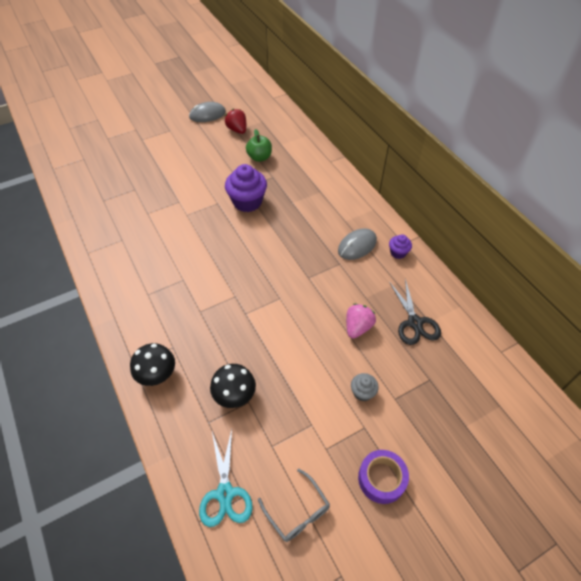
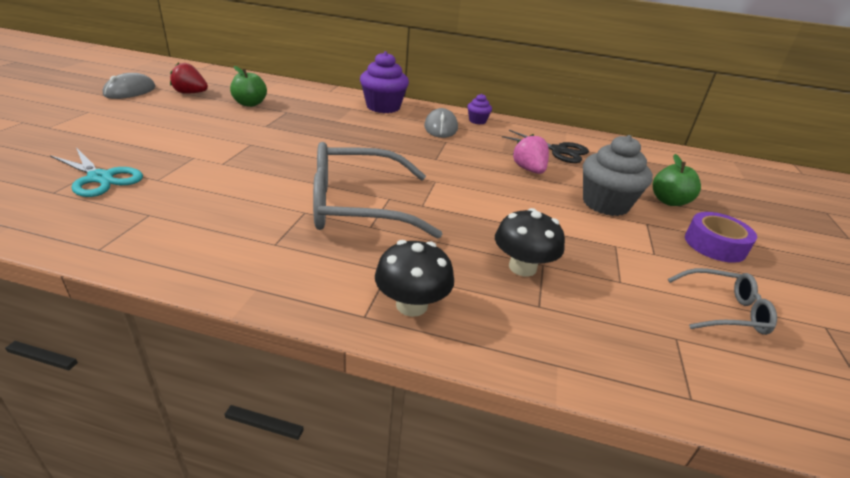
camera: 50 degrees left, 20 degrees down
(212, 292) = (358, 206): none -> grey glasses
(225, 493) = (661, 350): turquoise scissors -> turquoise scissors (100, 178)
(247, 202) = (286, 133): purple cupcake -> purple cupcake (383, 107)
(362, 392) = (605, 204): grey cupcake -> grey cupcake, size x1.97
(418, 426) = (669, 201): none -> green apple

